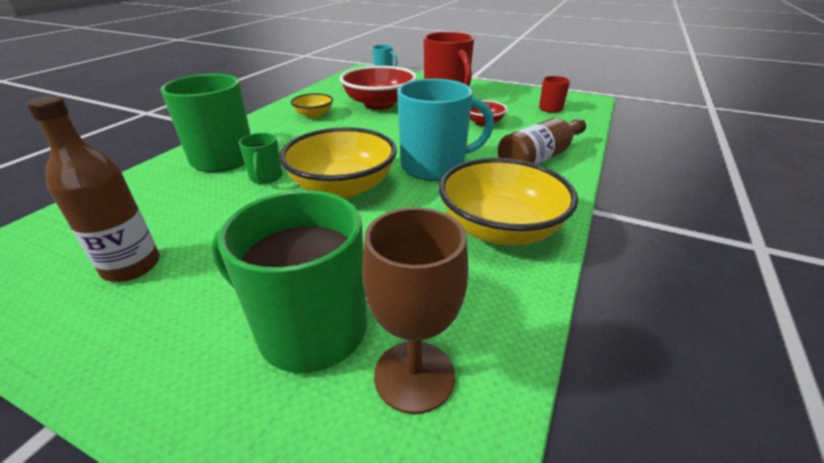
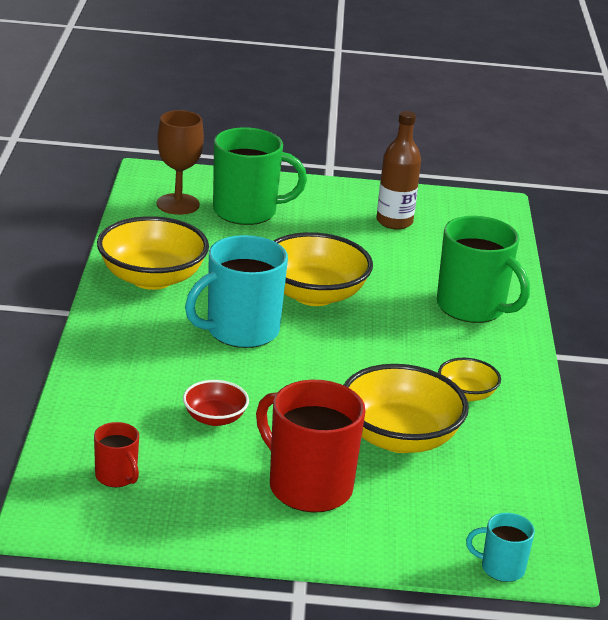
camera: 155 degrees right, 5 degrees down
(266, 177) = (398, 294): green mug -> none
(379, 104) = (399, 438): red bowl -> yellow bowl
(539, 158) = (126, 361): brown bottle -> none

